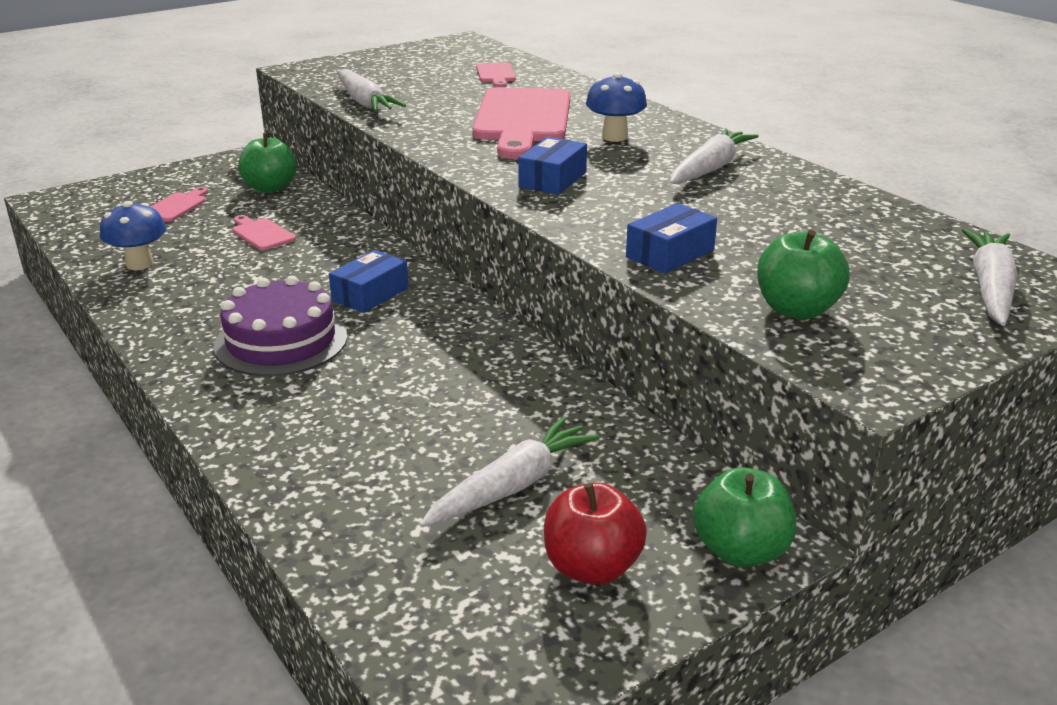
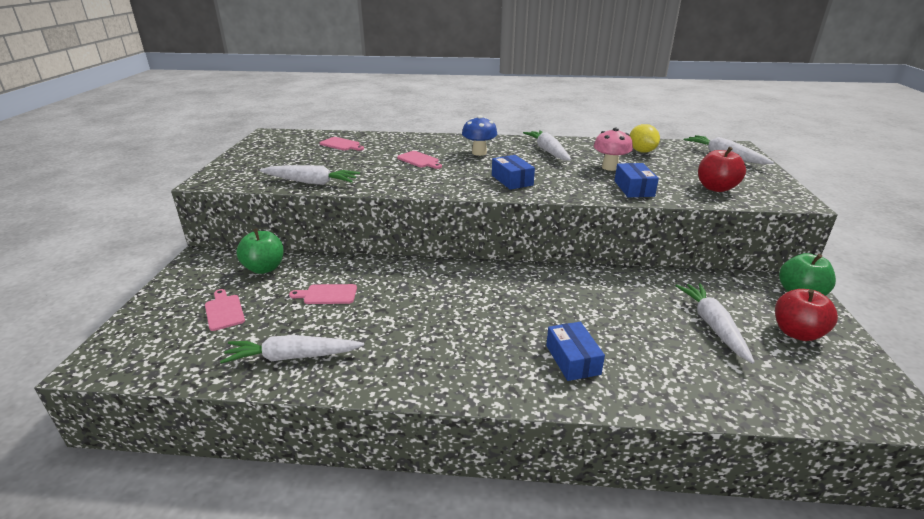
camera: 50 degrees left, 0 degrees up
(139, 264) = (292, 357): blue mushroom -> white carrot
(281, 341) = (486, 339): purple cake -> none
(370, 294) = (465, 289): blue box -> blue box (572, 360)
(522, 119) = (419, 160): pink cutting board -> pink cutting board, size x0.44
(728, 219) = (609, 167): none -> pink mushroom
(796, 310) = (716, 188): green apple -> red apple
(857, 223) = (642, 151): none -> yellow lemon

